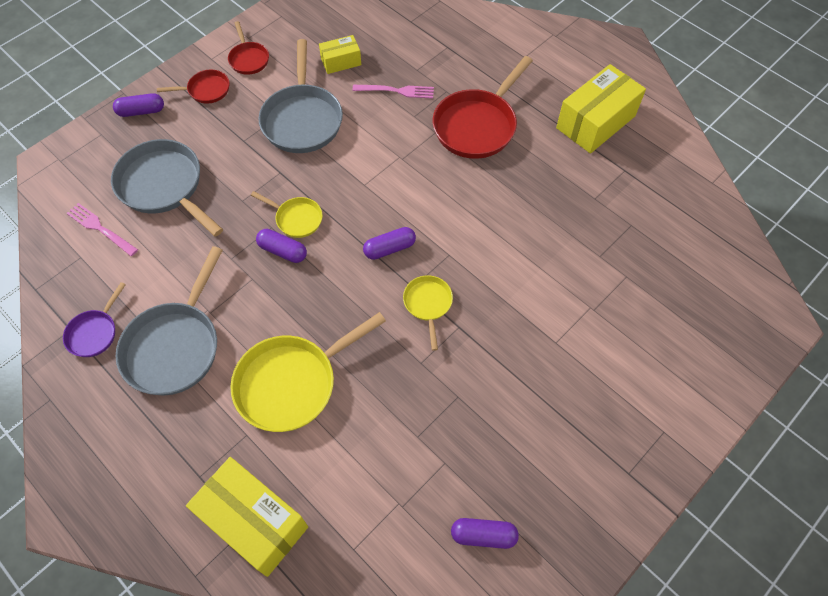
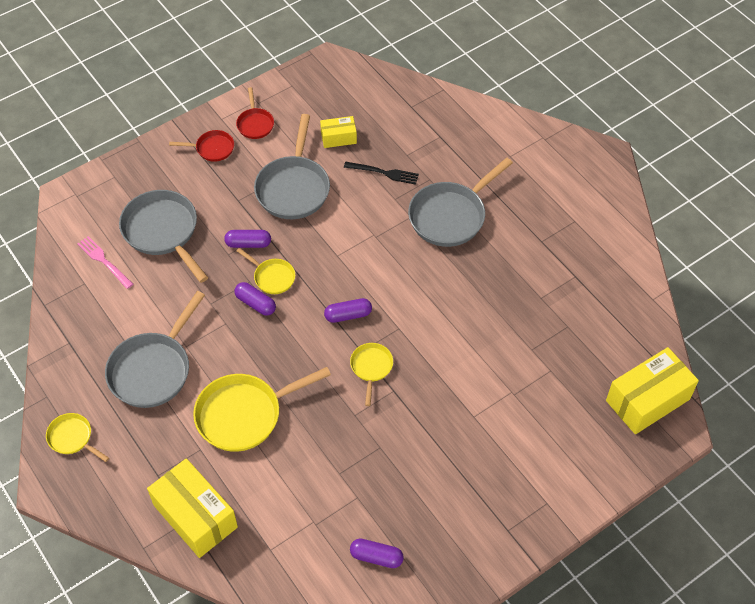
camera: 10 degrees right, 5 degrees down
(87, 446) = (72, 438): none -> yellow pan
(94, 333) = (88, 348): purple pan -> none
(141, 111) = (152, 160): purple capsule -> purple capsule (248, 243)
(397, 91) = (384, 173): pink fork -> black fork
(477, 125) = (450, 216): red pan -> grey pan
(596, 122) = (560, 228): yellow box -> yellow box (647, 400)

